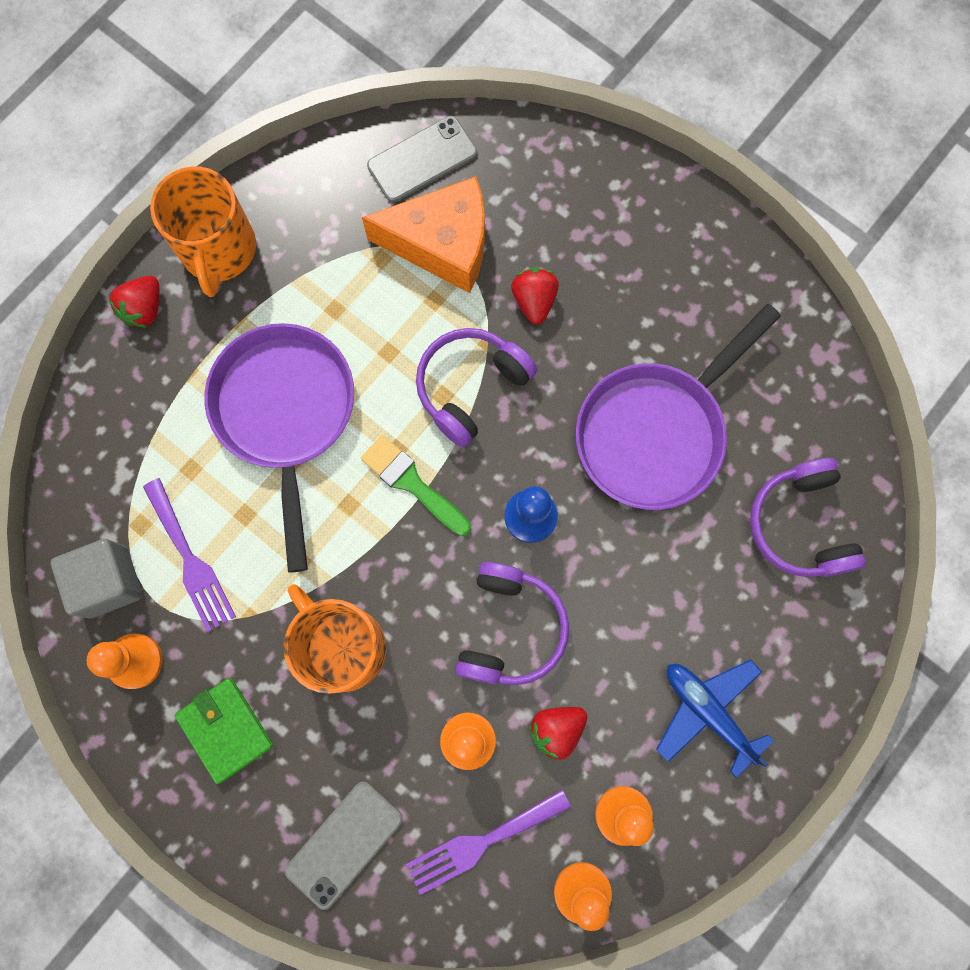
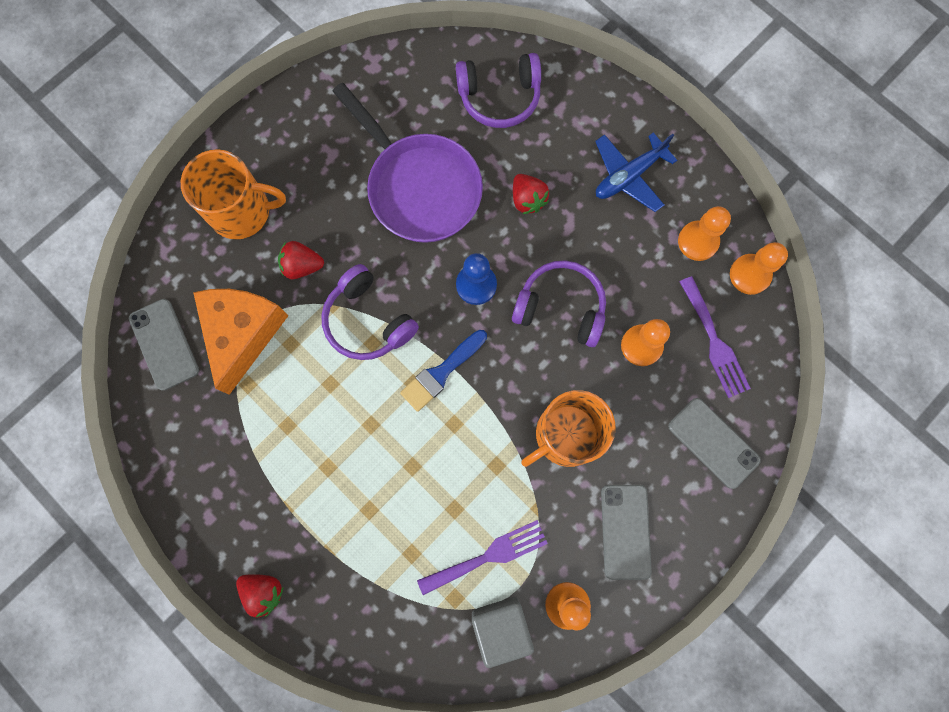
camera: 85 degrees left, 0 degrees up
(218, 250) = (219, 523): orange mug -> orange mug (241, 211)
(226, 729) = (625, 531): green wallet -> grey phone
(285, 413) = (372, 471): purple pan -> none
(412, 483) = (441, 373): green brush -> blue brush
(556, 729) = (636, 281): red strawberry -> red strawberry (527, 200)

